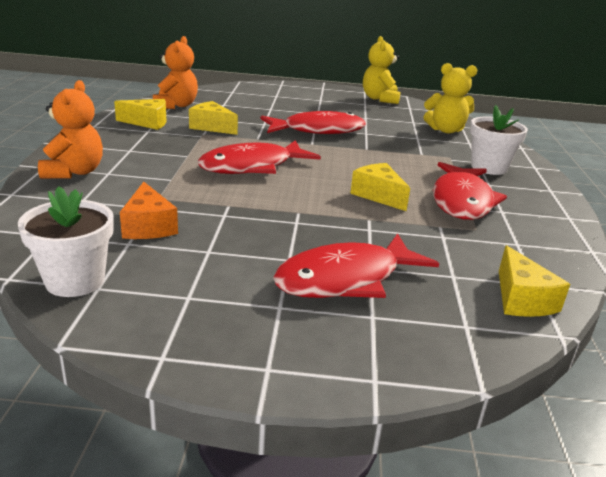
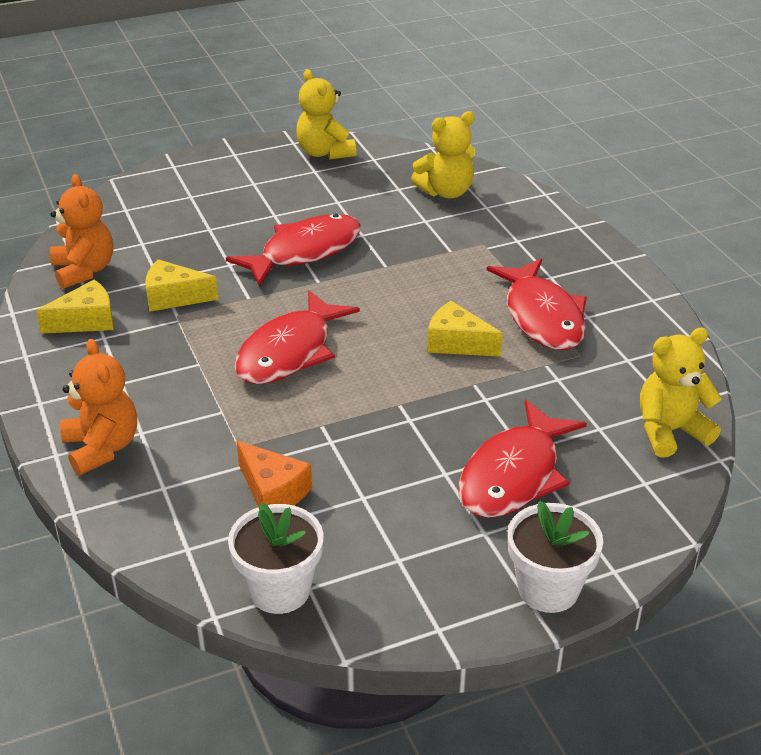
camera: 25 degrees left, 10 degrees up
(489, 167) = (534, 247): white flower pot -> white flower pot (548, 589)
(521, 299) = (670, 431): yellow cheese -> yellow teddy bear

